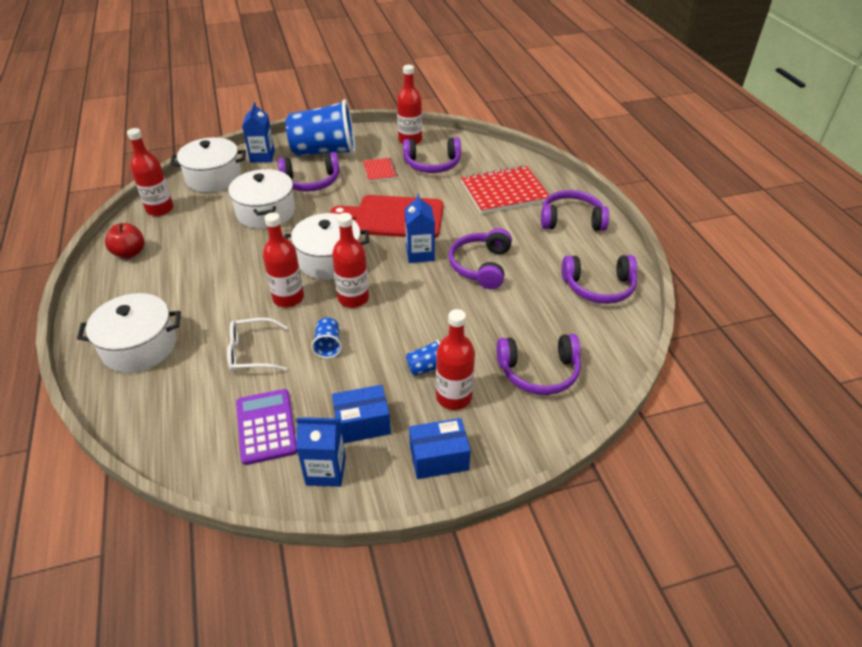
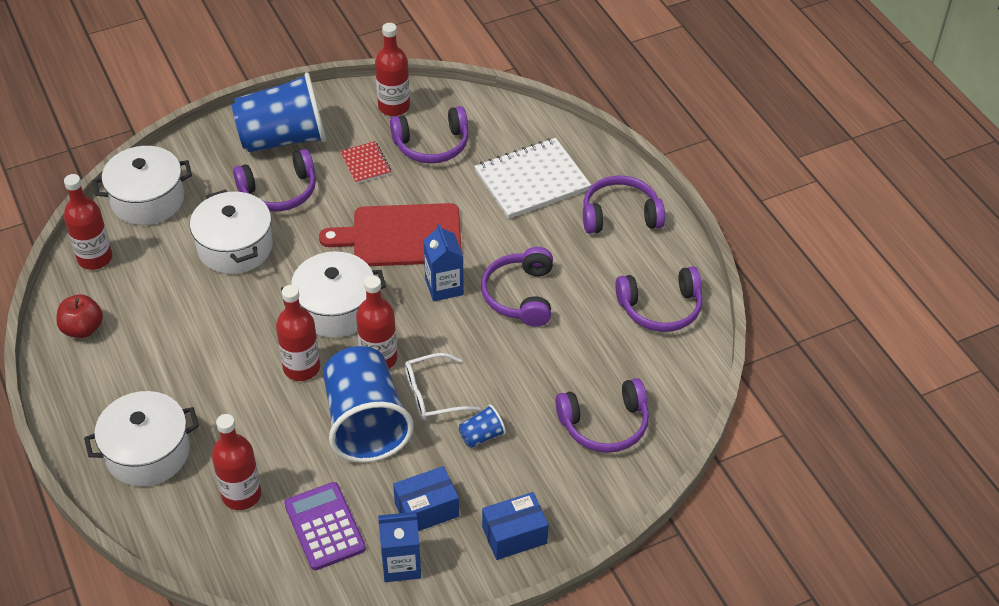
camera: 10 degrees left, 5 degrees up
(252, 352) = (281, 443): white glasses -> white glasses (433, 394)
(262, 156) = (201, 156): blue carton -> none
(328, 345) = (365, 423): blue cup -> blue cup, size x2.46
(454, 397) = (517, 466): red bottle -> red bottle (241, 495)
(504, 192) = (532, 180): red notebook -> white notebook

